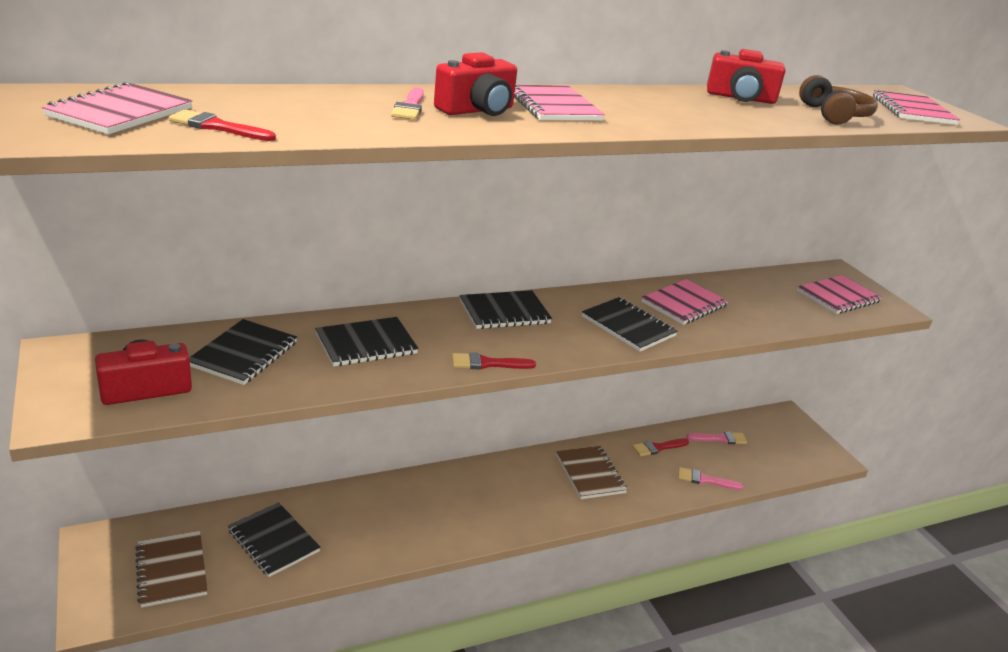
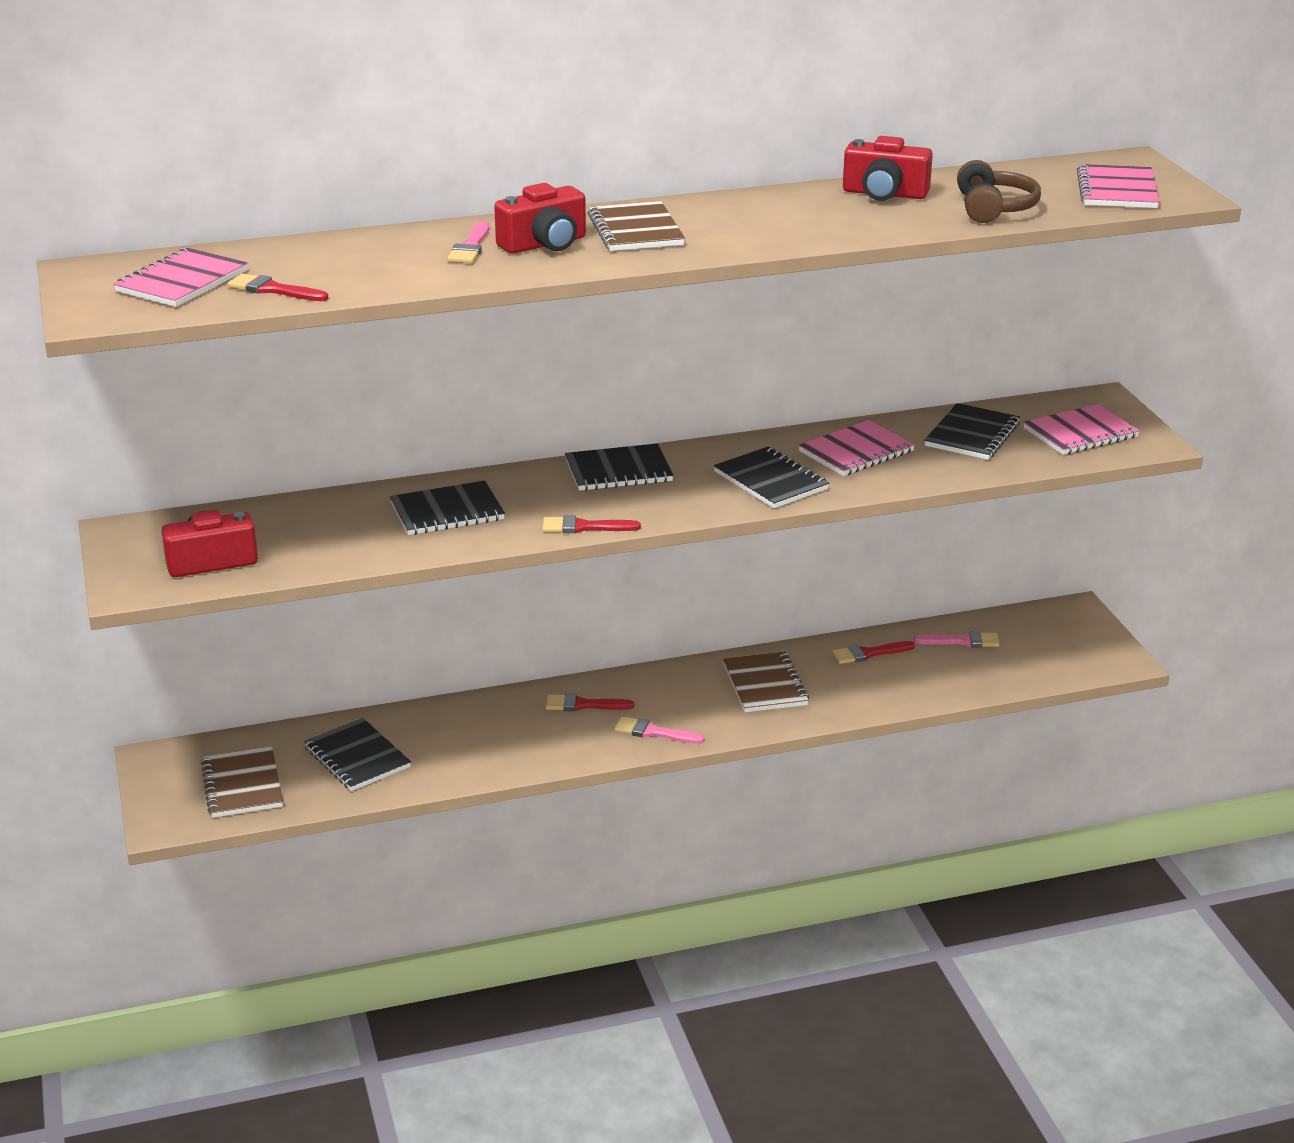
camera: 10 degrees right, 0 degrees up
(243, 354) = (311, 526): black notebook -> black notebook (972, 435)
(455, 490) = (583, 705): none -> red brush
(553, 106) = (635, 230): pink notebook -> brown notebook
(704, 480) = (922, 689): pink brush -> pink brush (653, 732)

